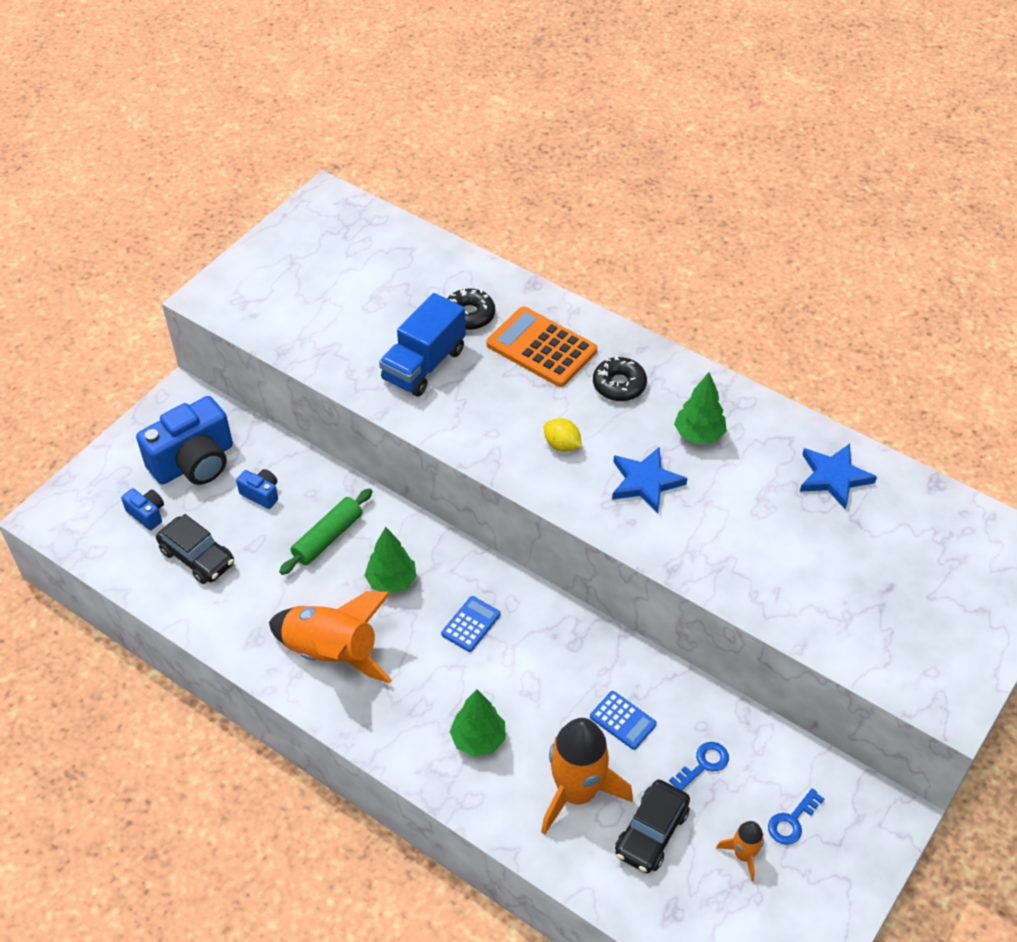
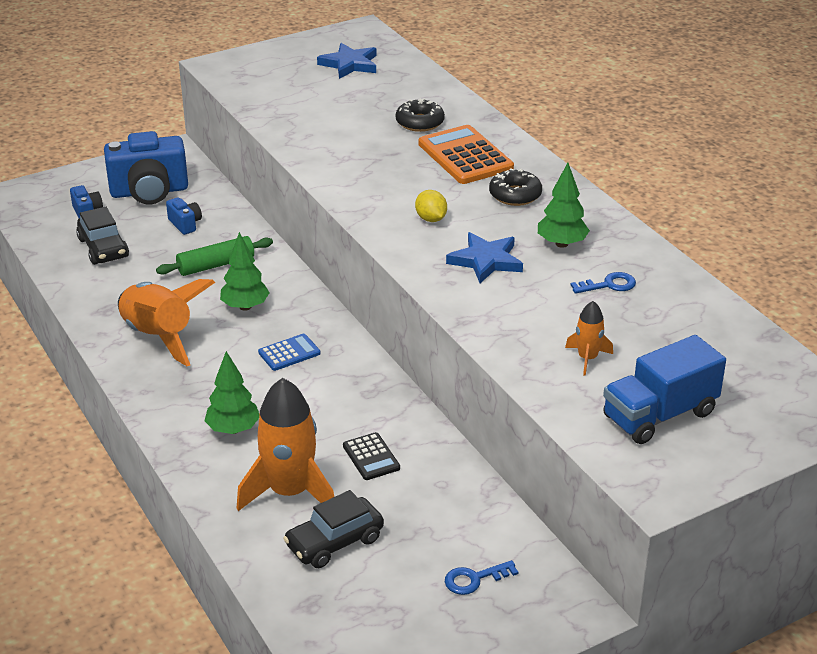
camera: 25 degrees right, 15 degrees down
(424, 365) = (355, 142): blue truck -> blue truck (659, 415)
(623, 720) = (371, 457): blue calculator -> black calculator
(703, 764) = (421, 511): blue key -> blue key (609, 285)
(743, 855) = (408, 587): orange rocket -> orange rocket (587, 358)
(833, 477) = (669, 304): blue star -> blue star (349, 64)

